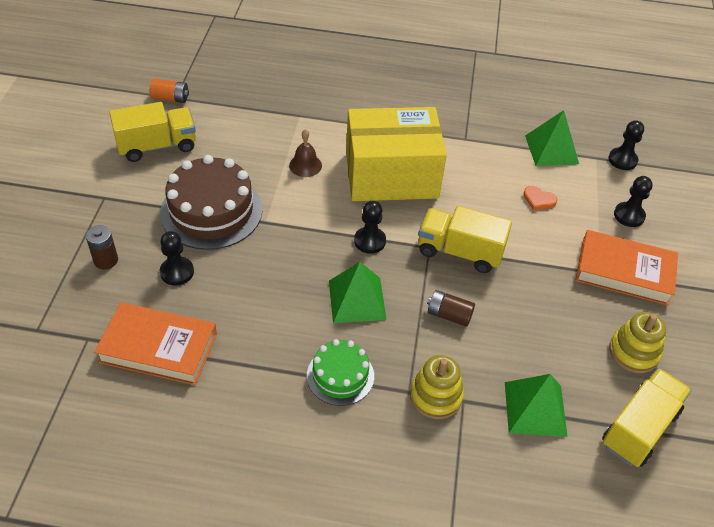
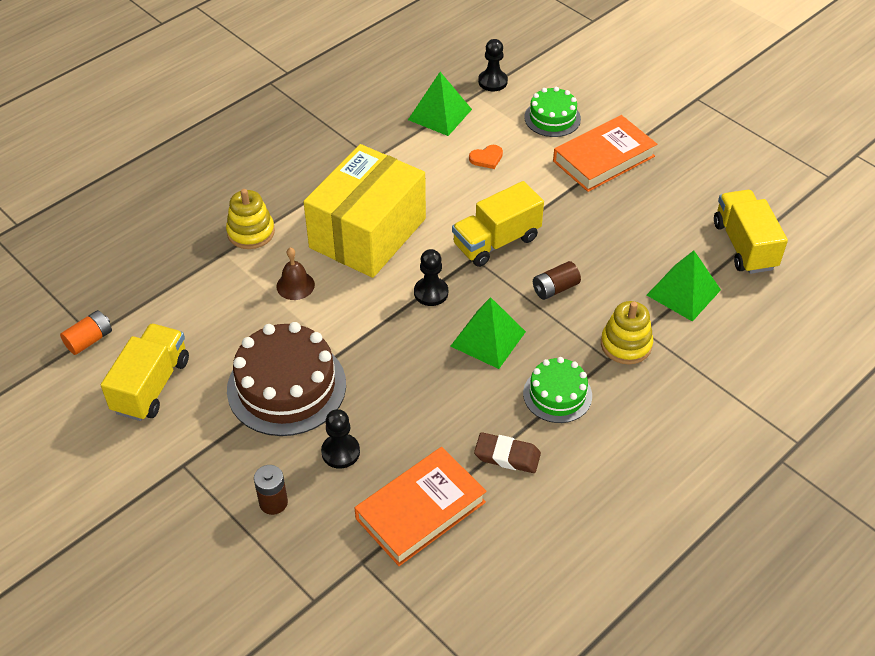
camera: 50 degrees left, 0 degrees up
(251, 375) = (507, 456): none -> brown eraser
(629, 215) = (552, 118): black pawn -> green cake
(634, 352) = (679, 204): yellow stacking toy -> yellow stacking toy (251, 232)

